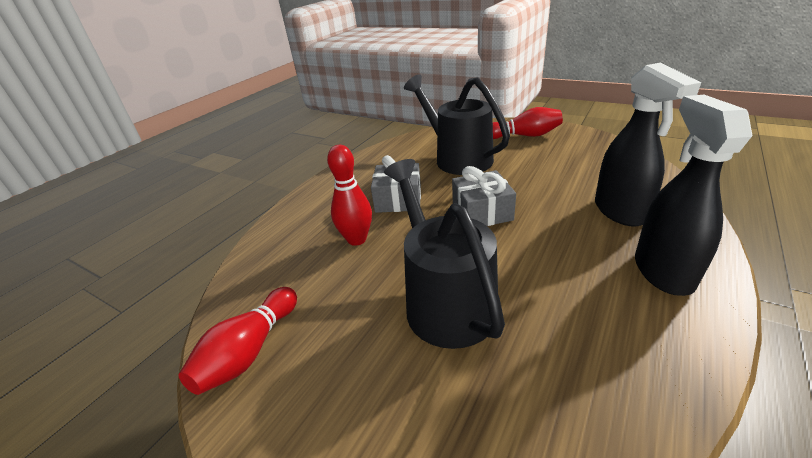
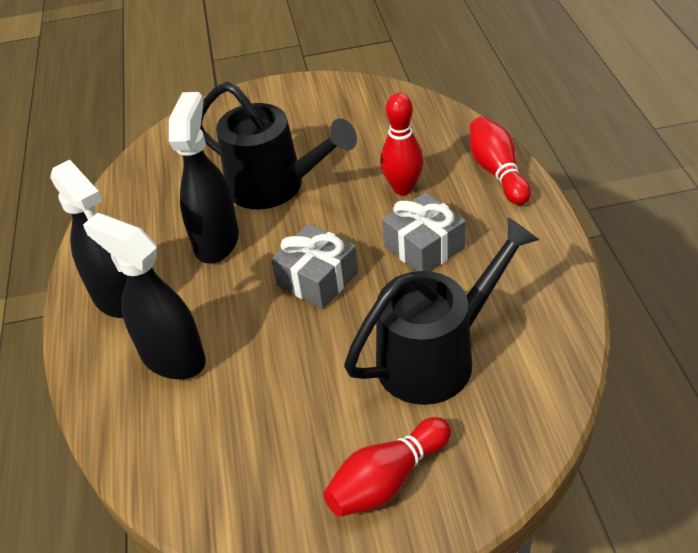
camera: 140 degrees right, 10 degrees up
(249, 351) = (364, 100): red bowling pin -> red bowling pin (497, 172)
(457, 158) = (437, 356): black watering can -> black watering can turned 45 degrees counterclockwise
(540, 276) = (217, 241): none -> black spray bottle

